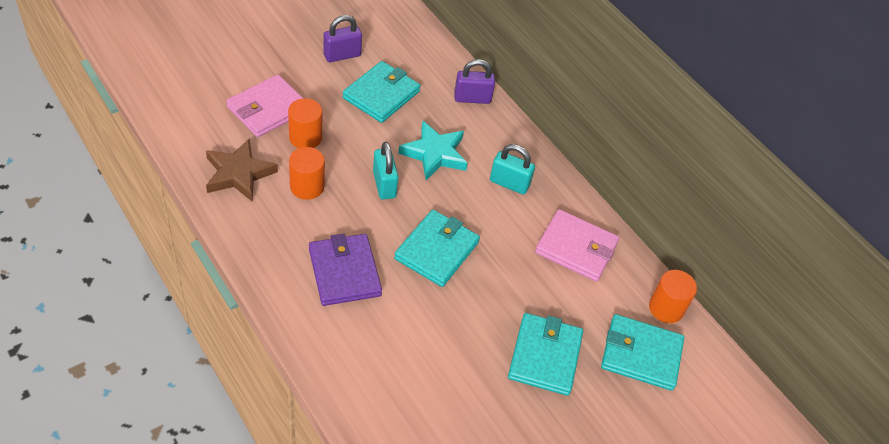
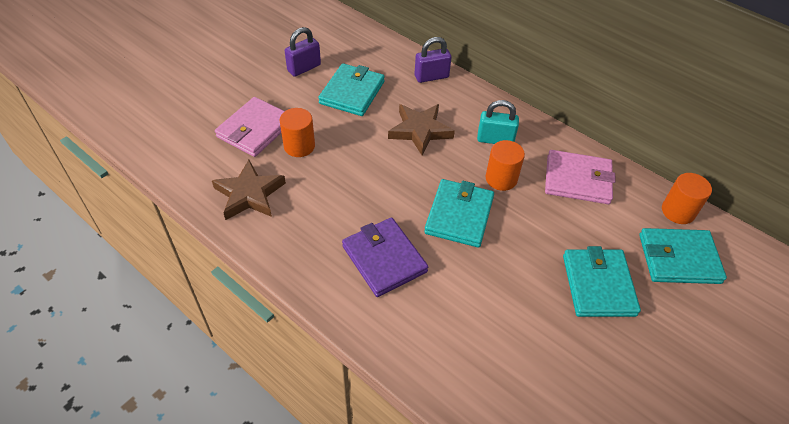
camera: 10 degrees left, 0 degrees up
(307, 187) = (318, 189): orange cylinder -> orange cylinder (501, 179)
(384, 184) = (387, 169): turquoise padlock -> none
(434, 154) = (420, 131): turquoise star -> brown star

